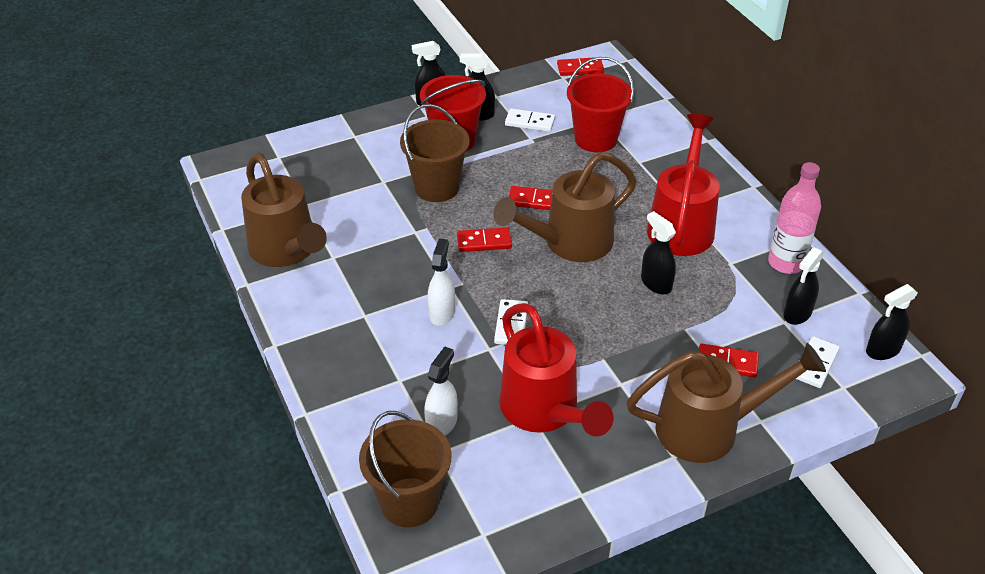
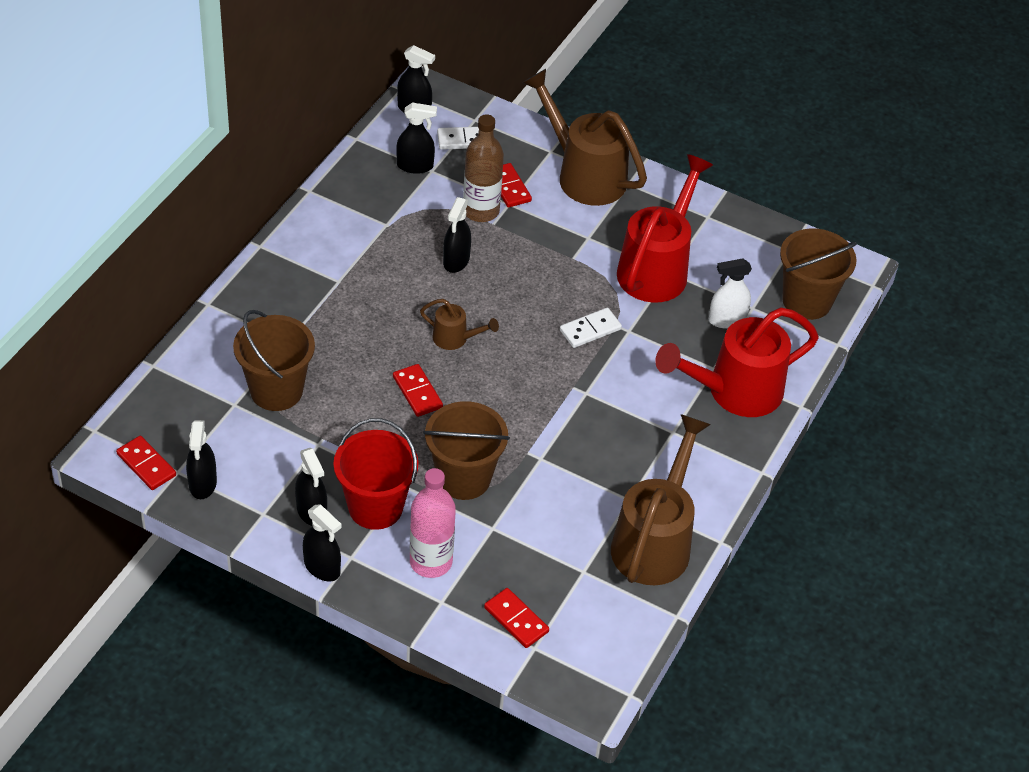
camera: 130 degrees left, 5 degrees up
(442, 313) = (620, 381): white spray bottle -> none
(484, 242) = (508, 399): red domino -> red domino (516, 619)
(530, 122) = (290, 459): white domino -> none
(543, 83) = (202, 484): none -> black spray bottle
(569, 243) = (455, 339): brown watering can -> brown watering can, size x0.47
(595, 139) = (276, 390): red bucket -> brown bucket
(682, 225) = (361, 273): red watering can -> red watering can (735, 391)
(707, 328) = (481, 211): none -> brown bottle
(786, 263) = (355, 191): pink bottle -> pink bottle (431, 562)

